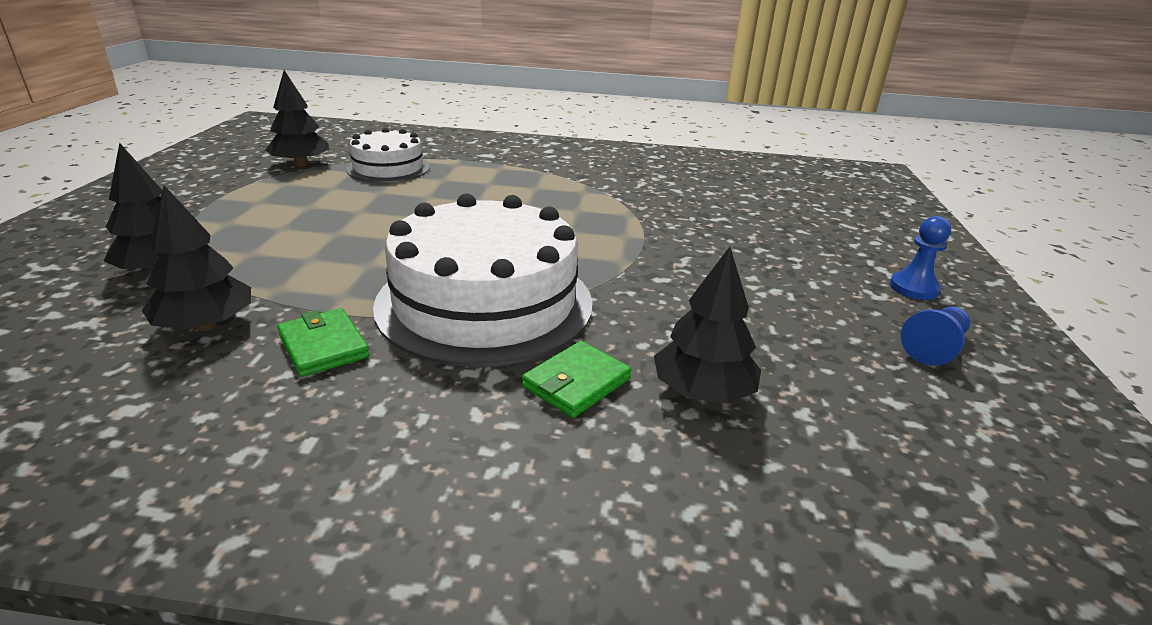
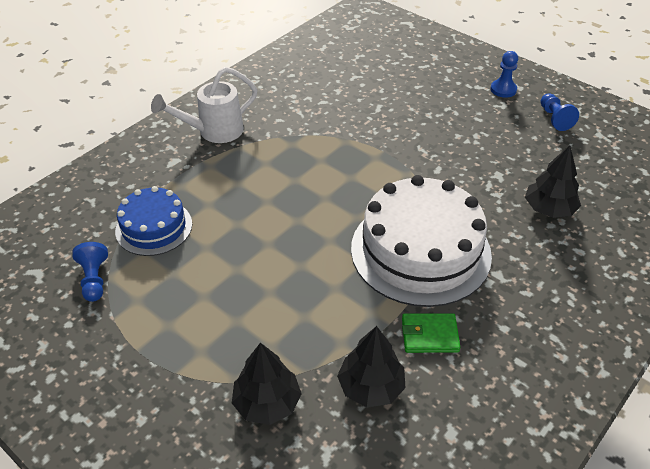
camera: 55 degrees left, 15 degrees up
(301, 164) = (94, 279): black tree -> blue pawn
(388, 168) = (154, 227): white cake -> blue cake
(551, 158) = (214, 131): none -> white watering can
(576, 383) = (520, 247): green wallet -> none

